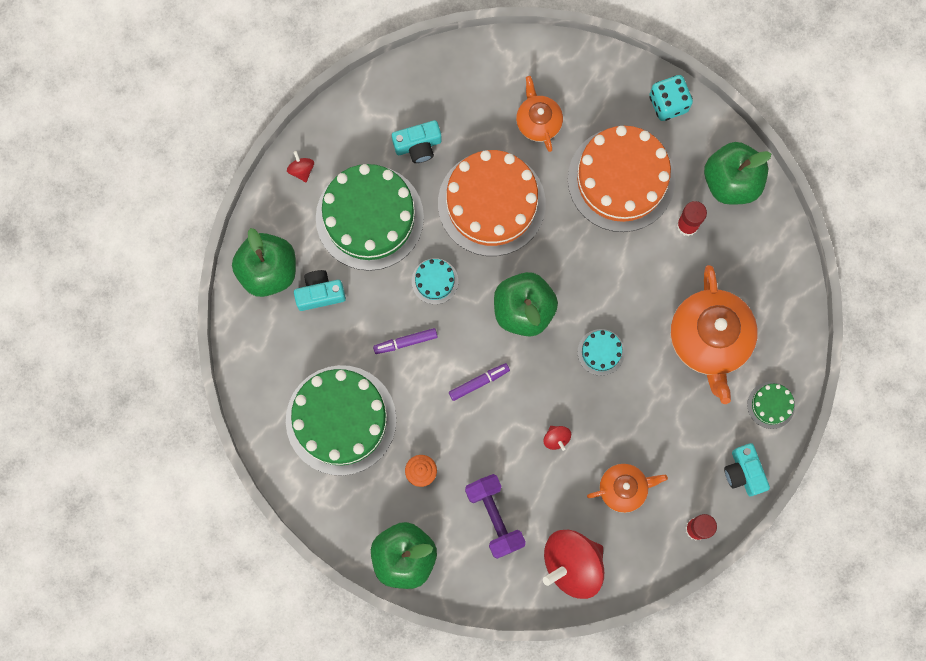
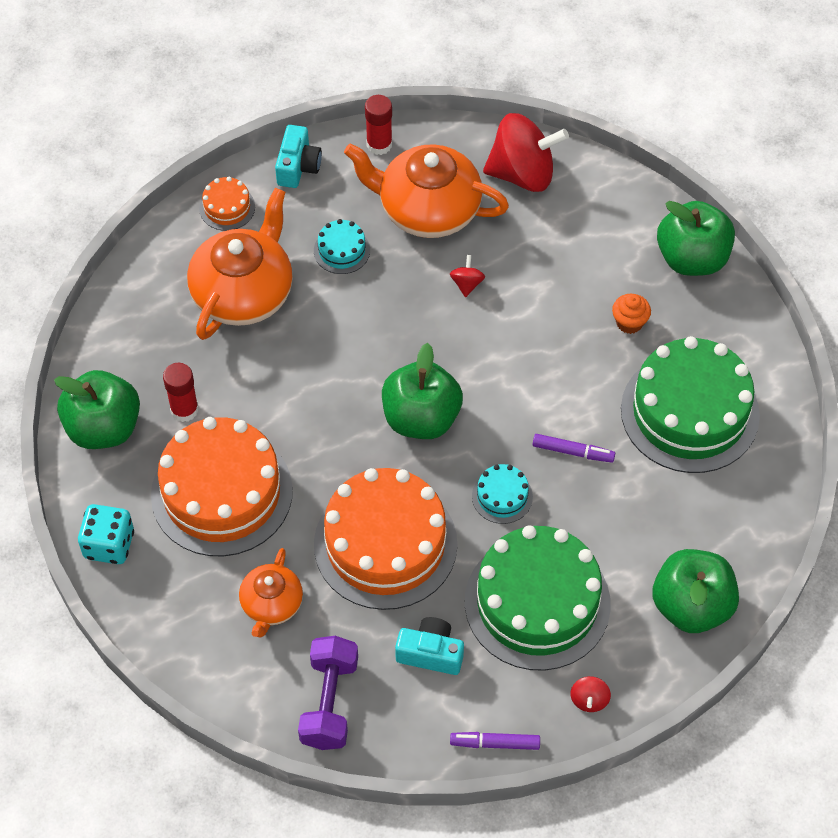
camera: 150 degrees left, 20 degrees down
(320, 293) = (643, 550): turquoise camera -> none
(479, 382) = (515, 373): purple marker -> purple marker (495, 743)
(494, 517) = (576, 248): purple dumbbell -> purple dumbbell (329, 702)
(601, 352) = (365, 337): turquoise cake -> turquoise cake (342, 250)
(623, 488) = (427, 210): orange teapot -> orange teapot, size x1.79
(771, 405) = (227, 207): green cake -> orange cake

